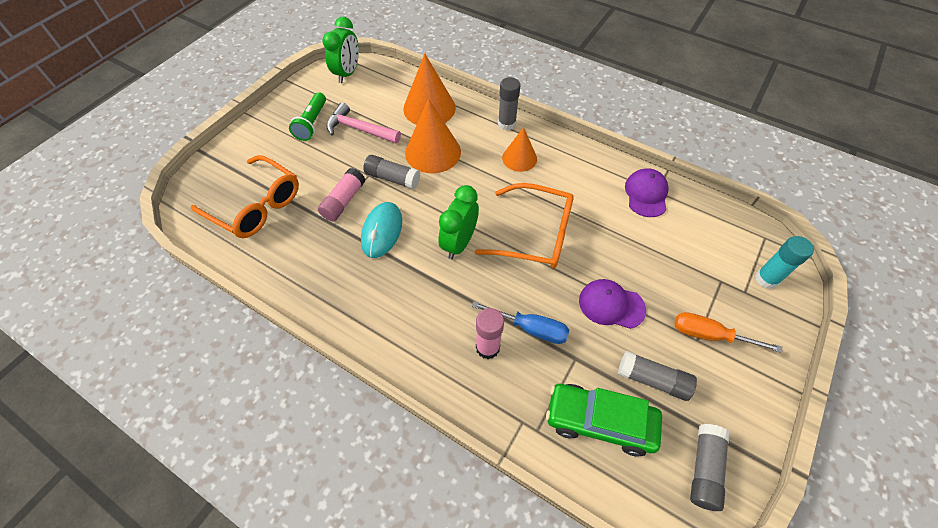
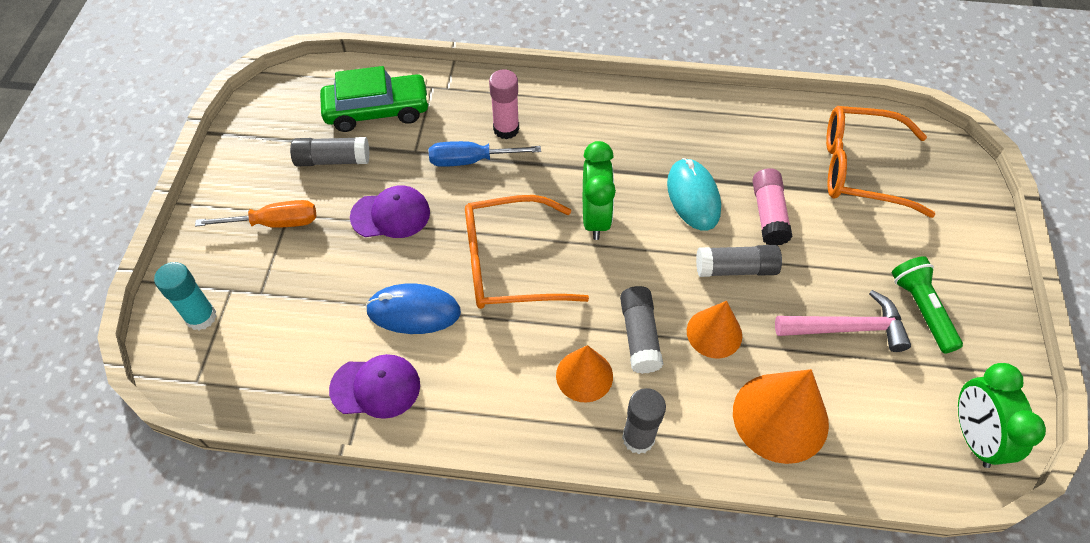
camera: 155 degrees right, 0 degrees up
(433, 152) = (714, 333): orange cone -> orange cone, size x0.62
(611, 228) = (413, 311): none -> blue mouse
(646, 194) = (375, 387): purple cap -> purple cap turned 75 degrees counterclockwise
(704, 469) = (277, 110): grey glue stick -> grey glue stick (639, 336)

